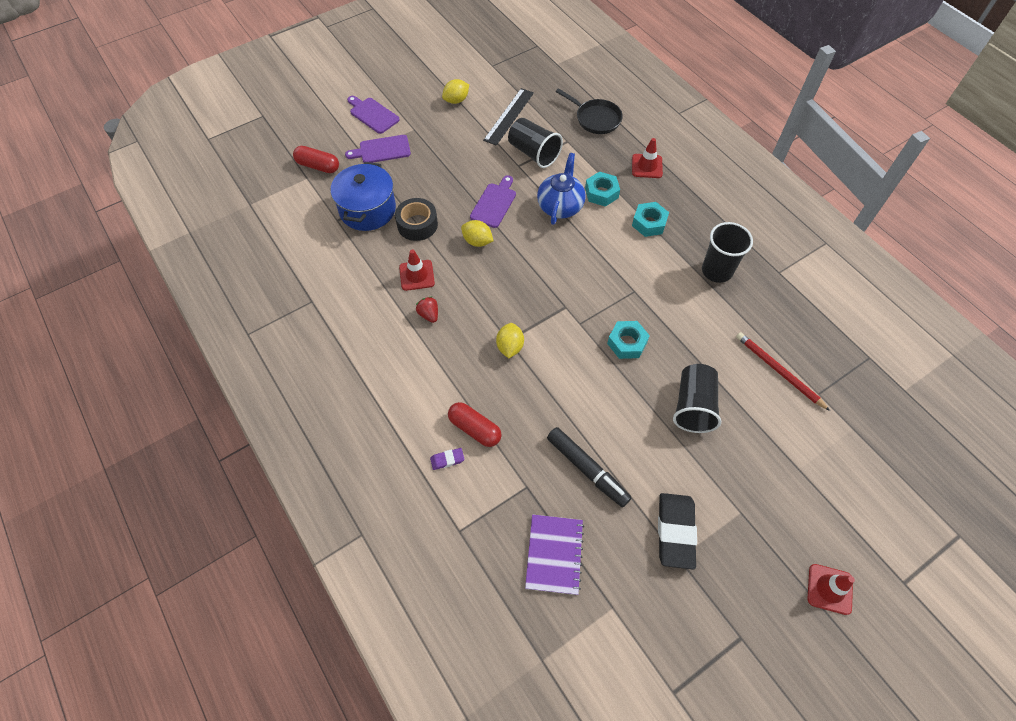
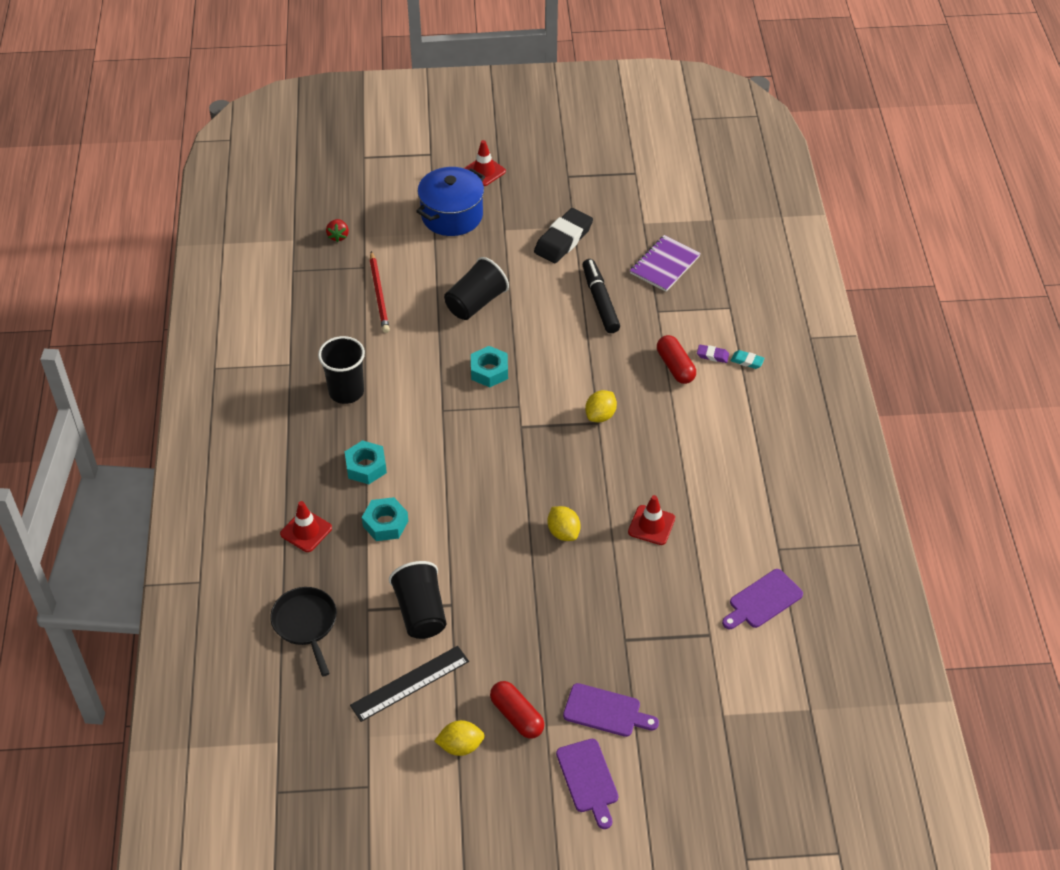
camera: 150 degrees left, 10 degrees down
(318, 166) = (701, 726): red capsule -> red capsule (517, 716)
(367, 210) = (666, 631): blue pot -> blue pot (452, 215)
(412, 470) = (747, 361): none -> turquoise eraser
(417, 224) = (618, 584): black tape -> none
(429, 314) = (661, 479): red strawberry -> red strawberry (338, 236)
(494, 203) = (514, 568): purple cutting board -> purple cutting board (763, 600)
(560, 206) = (443, 530): blue teapot -> none

